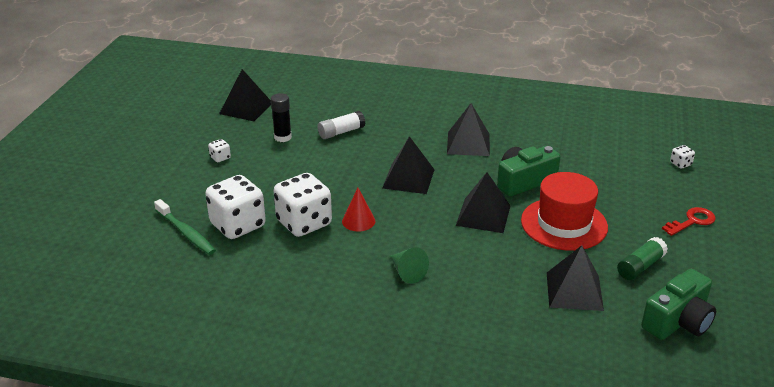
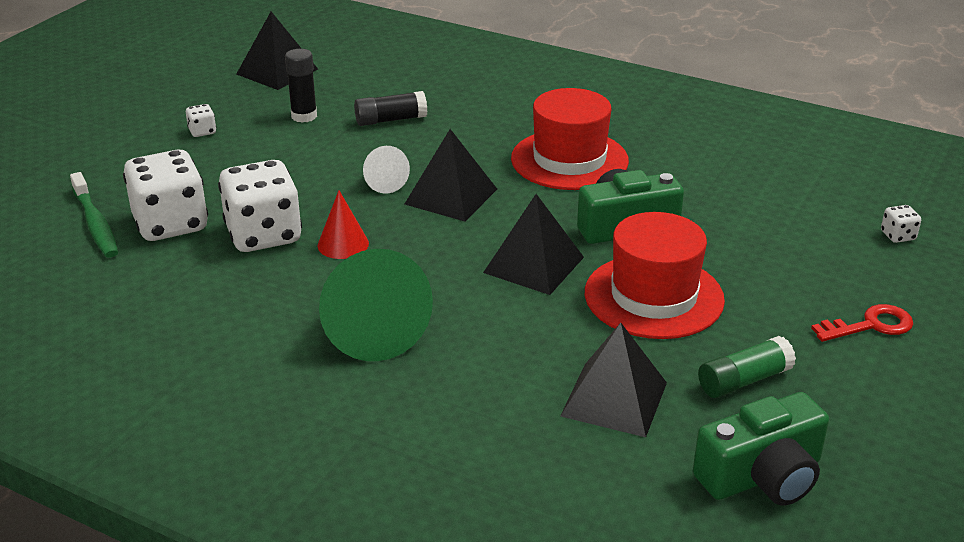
camera: 15 degrees right, 0 degrees up
(341, 132) = (390, 120): white glue stick -> black glue stick
(360, 175) = (383, 181): none -> white cone
(407, 272) = (371, 327): green cone -> green cone, size x1.96
(468, 143) = (569, 160): black pyramid -> red hat

